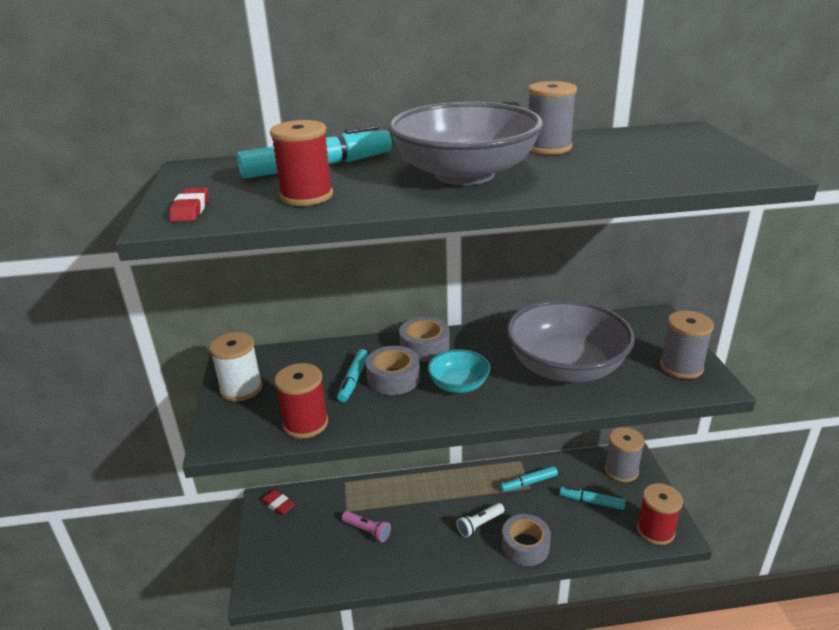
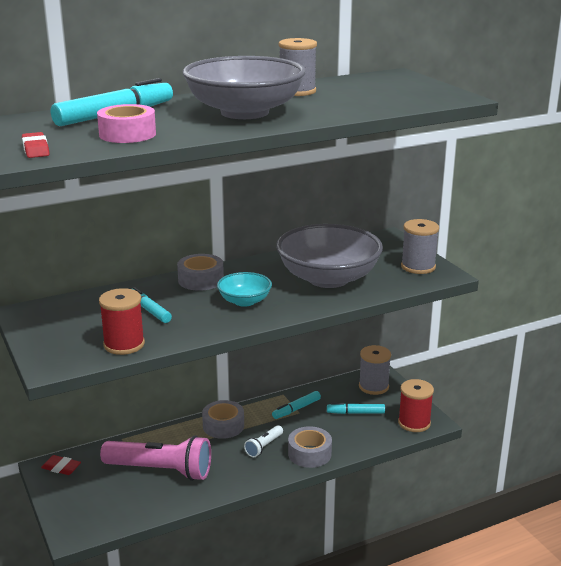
camera: 20 degrees left, 5 degrees down
(241, 388) = (46, 330): white spool -> none
(306, 196) = (127, 134): red spool -> pink tape
(353, 380) = (149, 310): turquoise marker -> turquoise marker turned 150 degrees clockwise
(367, 531) = (161, 470): pink flashlight -> pink flashlight, size x2.16
(393, 378) = (185, 304): grey tape -> grey tape (223, 426)

